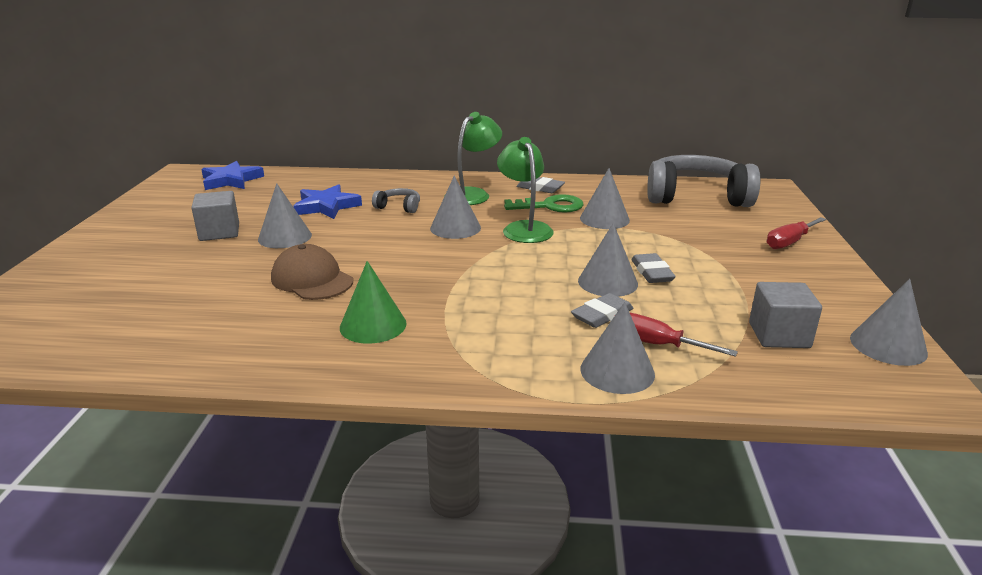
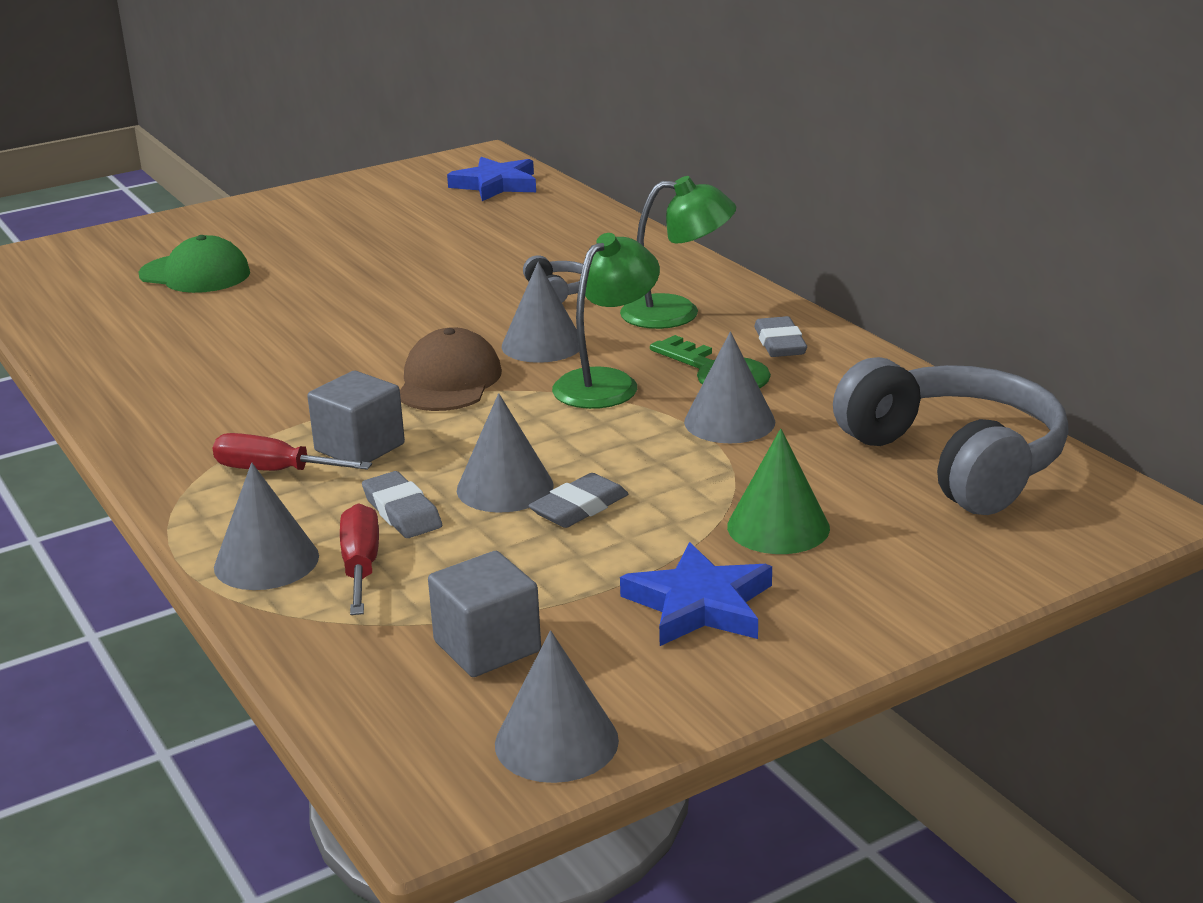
camera: 55 degrees right, 0 degrees up
(153, 284) = (195, 274): none -> green cap
(219, 232) = (348, 244): grey cube -> grey cube (359, 447)
(285, 237) = (380, 275): grey cone -> none
(312, 279) = (294, 331): brown cap -> brown cap (448, 381)
(326, 206) = (497, 257): blue star -> blue star (699, 605)
(373, 325) = (227, 400): green cone -> green cone (778, 527)
(602, 315) = (402, 511): grey eraser -> grey eraser turned 45 degrees clockwise
(789, 242) = (867, 586): red screwdriver -> red screwdriver (274, 471)

